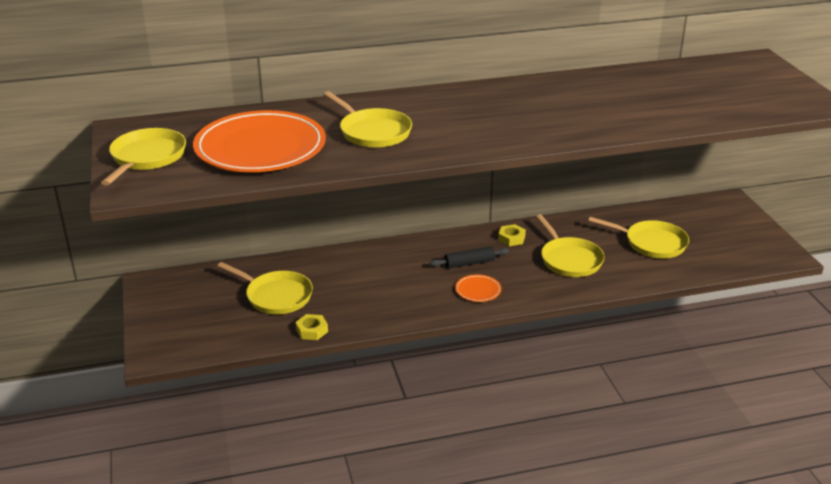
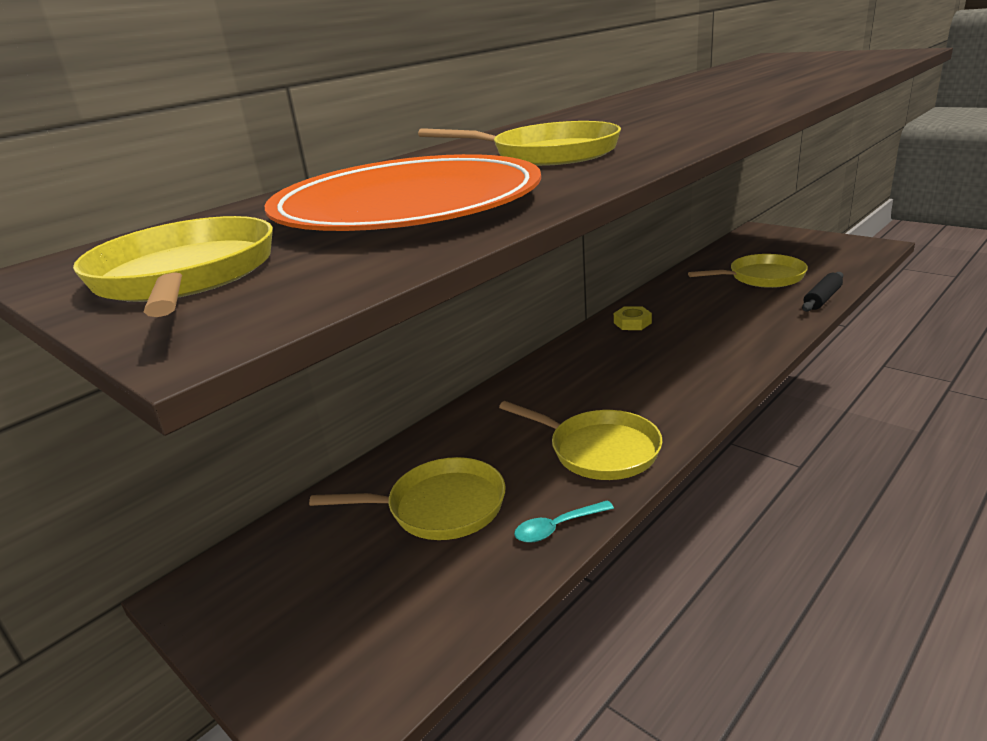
camera: 30 degrees left, 5 degrees down
(312, 330) = (557, 528): yellow nut -> turquoise spoon
(469, 263) = (628, 361): black rolling pin -> black rolling pin (822, 299)
(478, 290) = (683, 381): orange plate -> none
(569, 259) = (719, 317): yellow pan -> yellow pan (599, 450)

